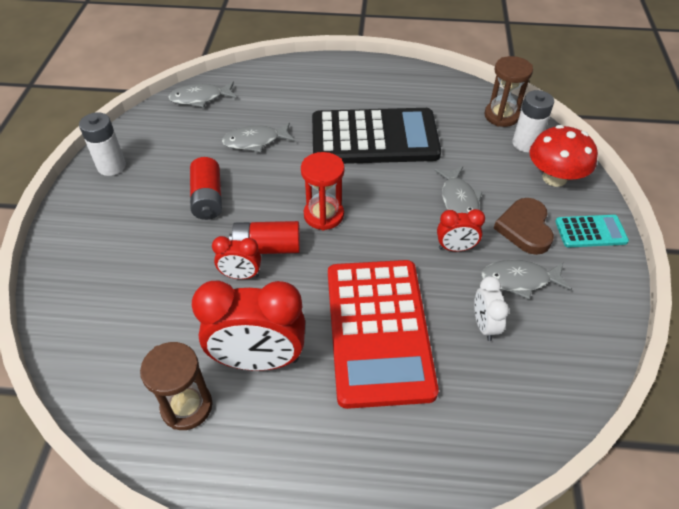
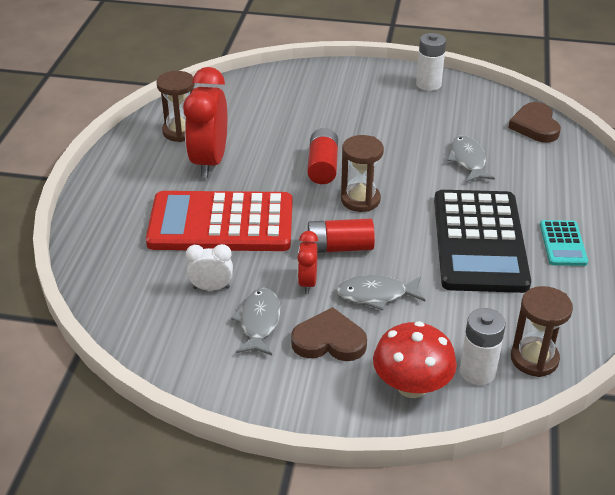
camera: 95 degrees right, 10 degrees down
(200, 98) = (535, 126): grey fish -> brown heart
(208, 198) = (386, 134): red battery -> red battery (339, 247)
(241, 275) = (293, 153): red clock -> none
(323, 215) = (360, 200): red hourglass -> brown hourglass
(590, 231) = (318, 397): turquoise calculator -> turquoise calculator (563, 244)

